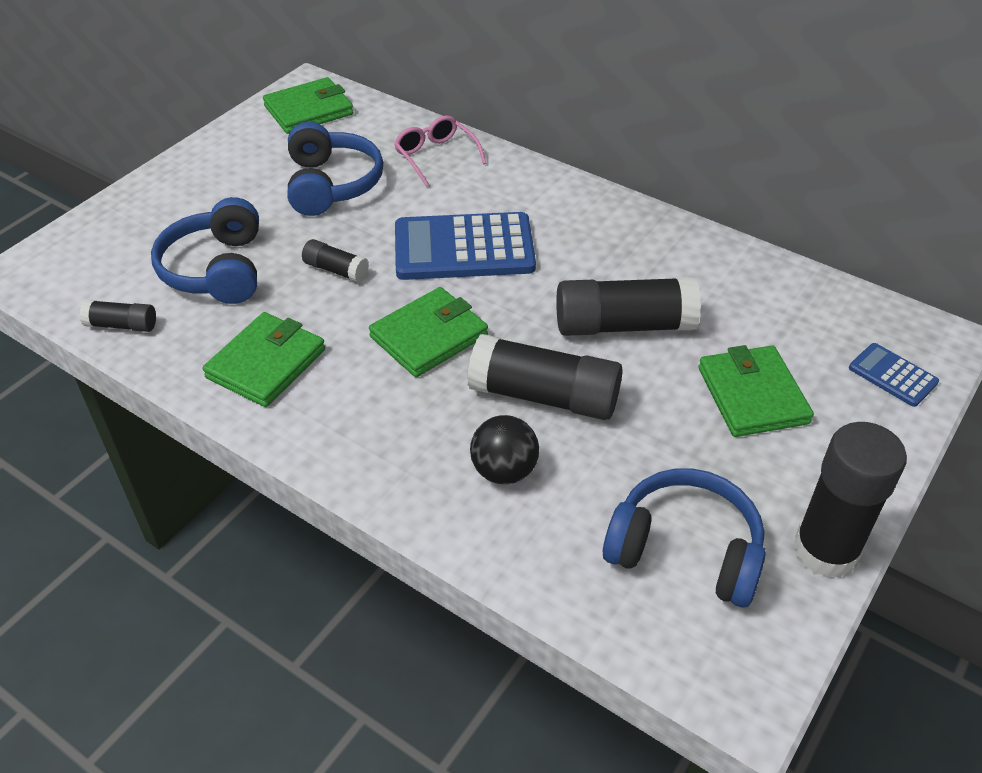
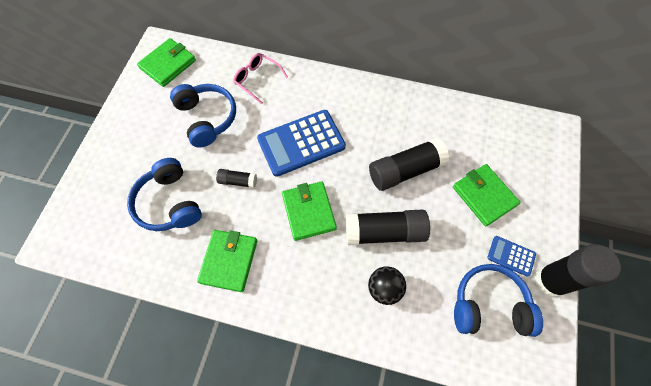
camera: 20 degrees left, 20 degrees up
(122, 325) = (133, 262): black glue stick -> none
(429, 336) = (309, 212): green wallet -> green wallet turned 45 degrees counterclockwise
(892, 375) = (543, 160): blue calculator -> blue calculator (511, 256)

